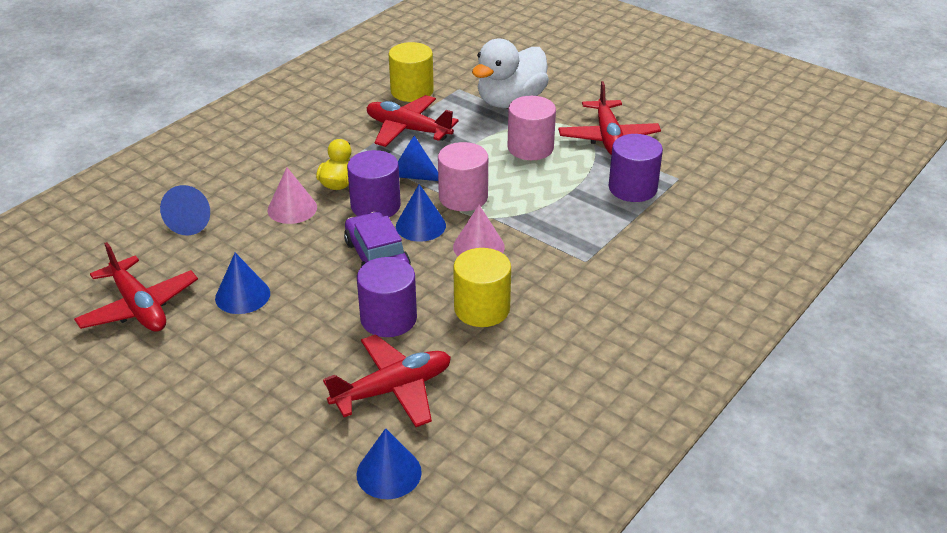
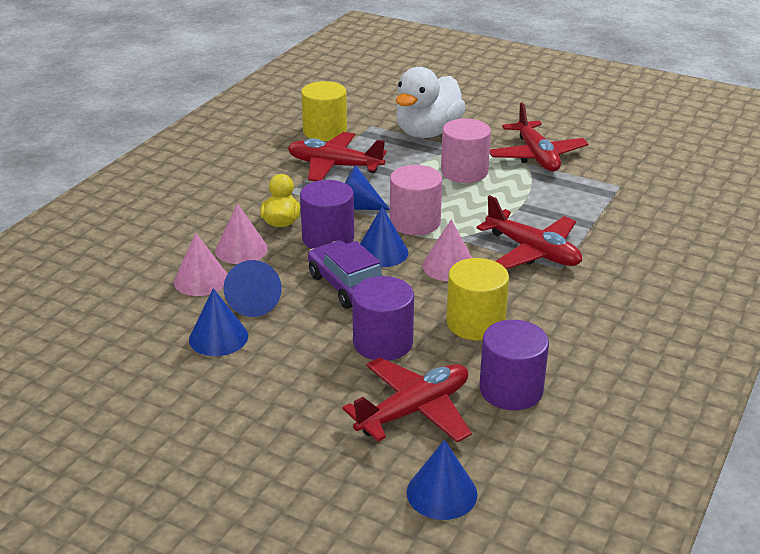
camera: 10 degrees left, 5 degrees down
(139, 307) = (107, 361): red plane -> red plane (532, 251)
(191, 222) = (137, 272): blue cone -> blue cone (254, 302)
(246, 236) = (201, 280): none -> pink cone
(632, 188) = (579, 199): purple cylinder -> purple cylinder (511, 390)

